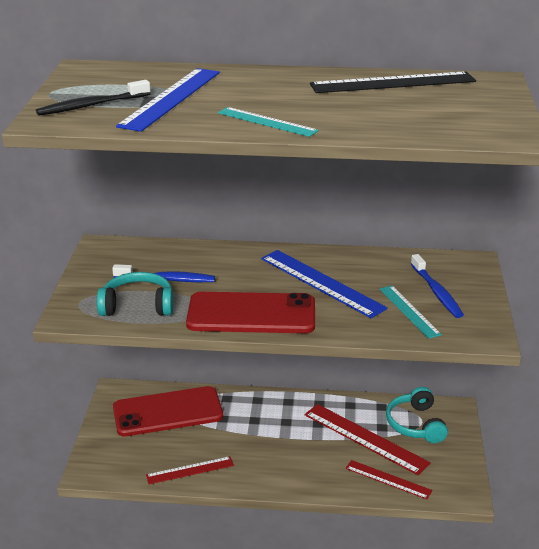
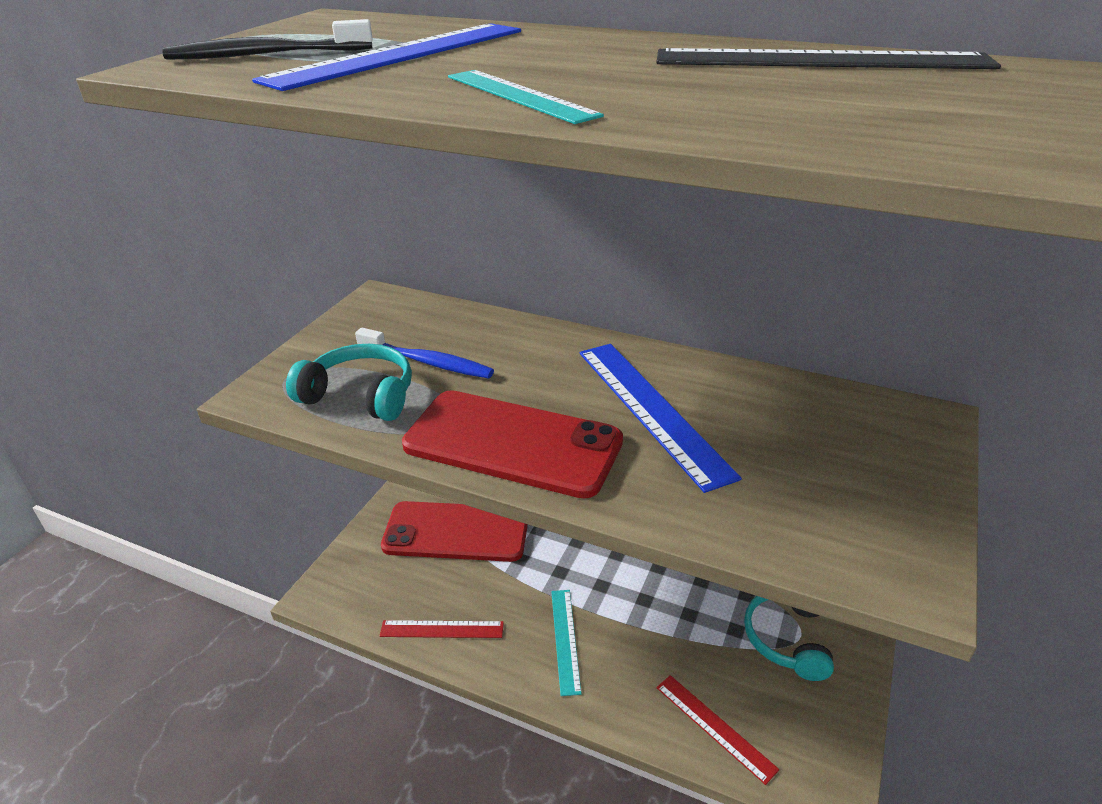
camera: 20 degrees right, 5 degrees up
(365, 438) = (704, 643): red ruler -> none
(409, 311) = (778, 493): turquoise ruler -> turquoise ruler (565, 640)
(436, 292) = (843, 465): blue toothbrush -> none

